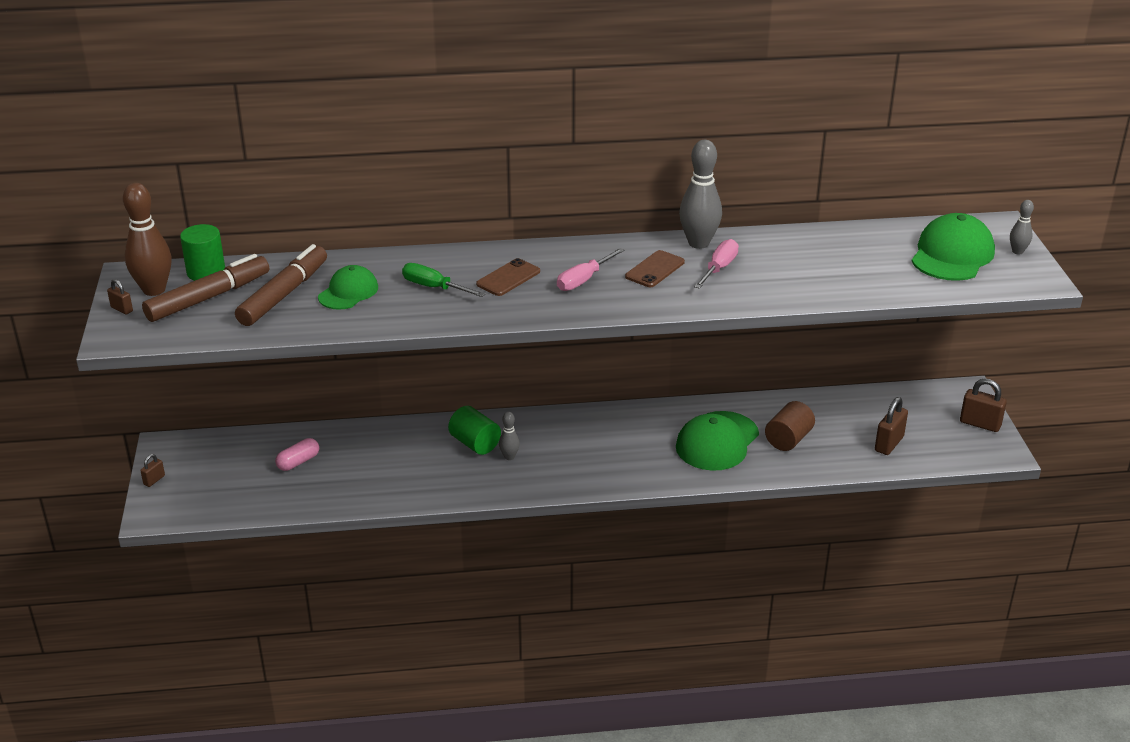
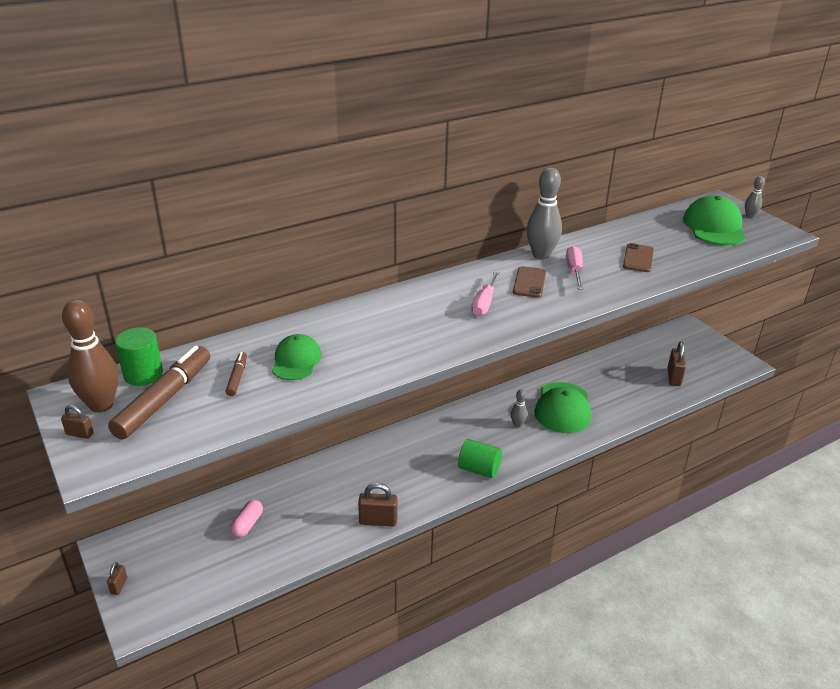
camera: 25 degrees left, 0 degrees up
(284, 294) = (237, 377): brown marker -> brown marker, size x0.47
(433, 287) = (368, 338): green screwdriver -> none
(475, 443) = (387, 462): green cylinder -> green cylinder (479, 469)
(508, 278) = (423, 315): brown phone -> brown phone (638, 258)
(509, 457) = (422, 466): grey bowling pin -> grey bowling pin (517, 424)
(788, 439) = (608, 392): brown cylinder -> none
(980, 424) = (715, 347): brown padlock -> brown padlock (378, 521)

